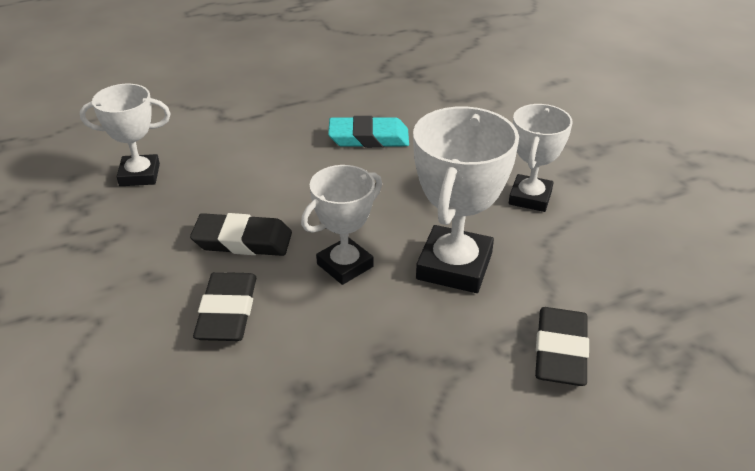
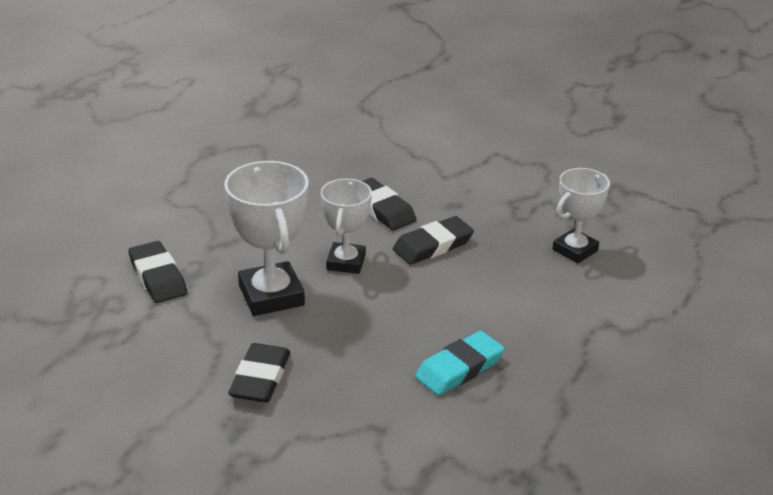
camera: 140 degrees right, 5 degrees down
(530, 197) = (260, 378): white trophy -> black eraser

